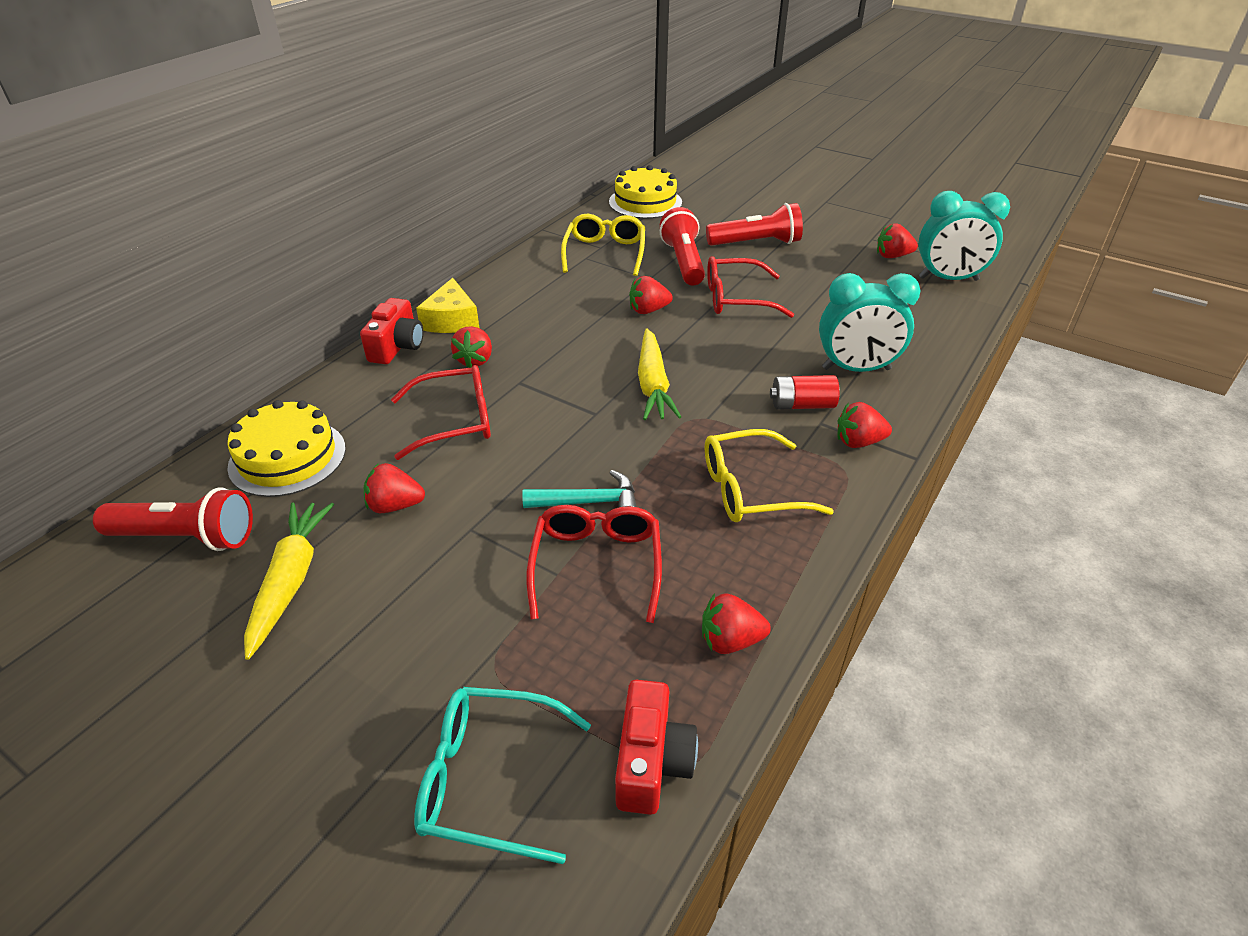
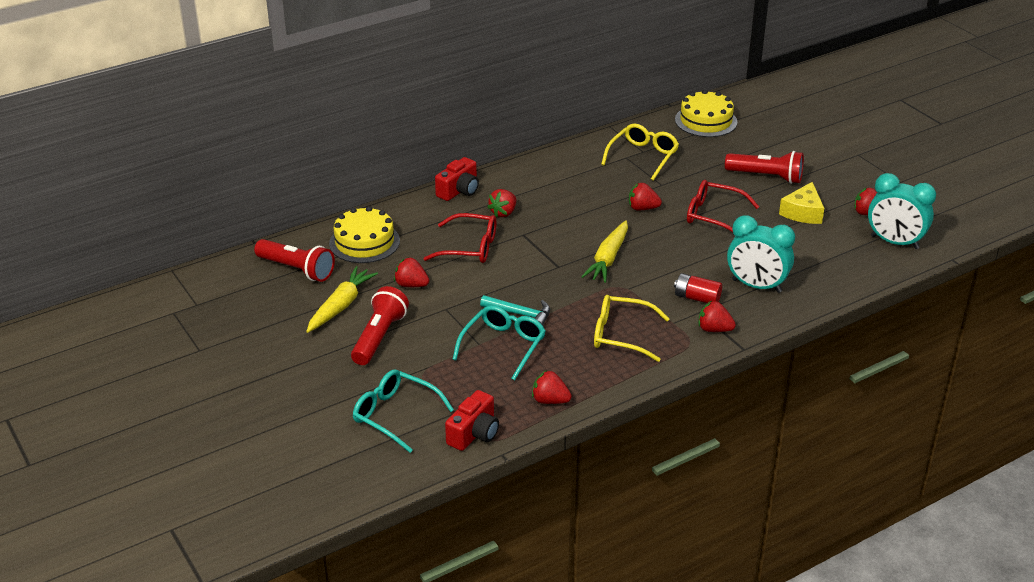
camera: 25 degrees right, 5 degrees down
(451, 320) = (503, 181): yellow cheese -> yellow cheese (803, 212)
(596, 565) = (503, 346): red glasses -> turquoise glasses
(683, 262) = (697, 178): red flashlight -> red flashlight (379, 337)

